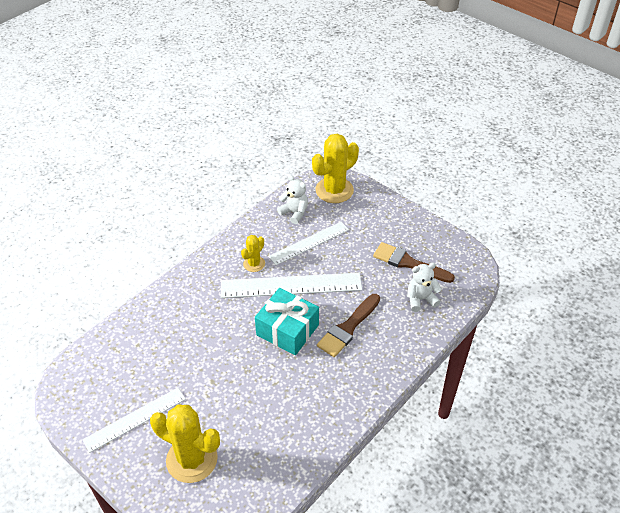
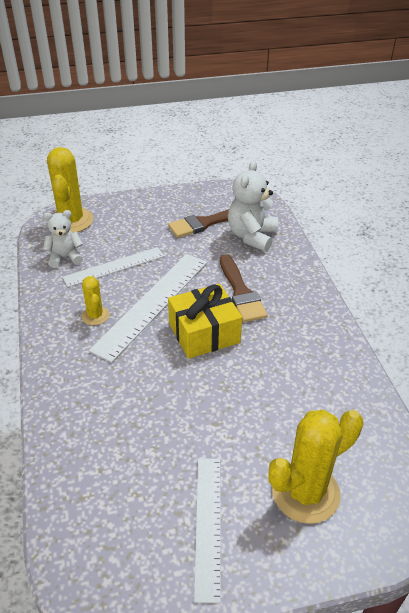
camera: 55 degrees left, 5 degrees down
(287, 330) = (204, 333): turquoise gift -> yellow gift
(309, 243) = (114, 266): white ruler -> white ruler turned 60 degrees clockwise
(420, 299) = (252, 236): white teddy bear -> white teddy bear, size x1.53

